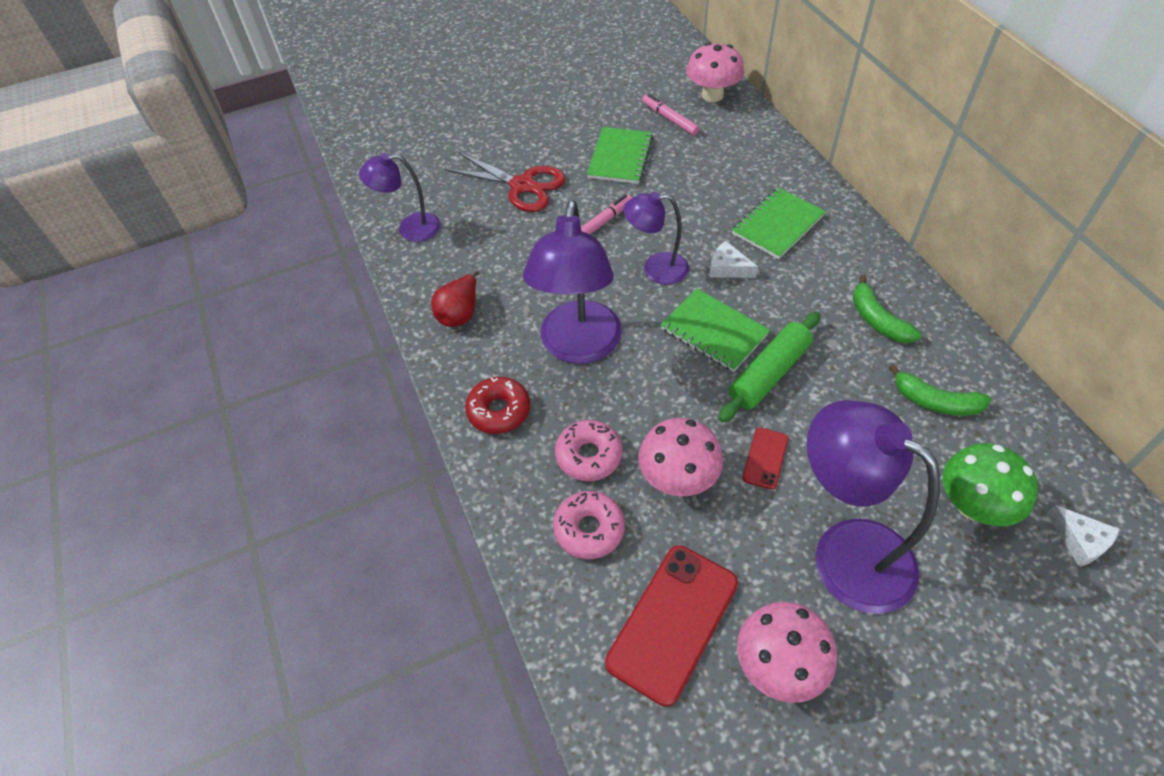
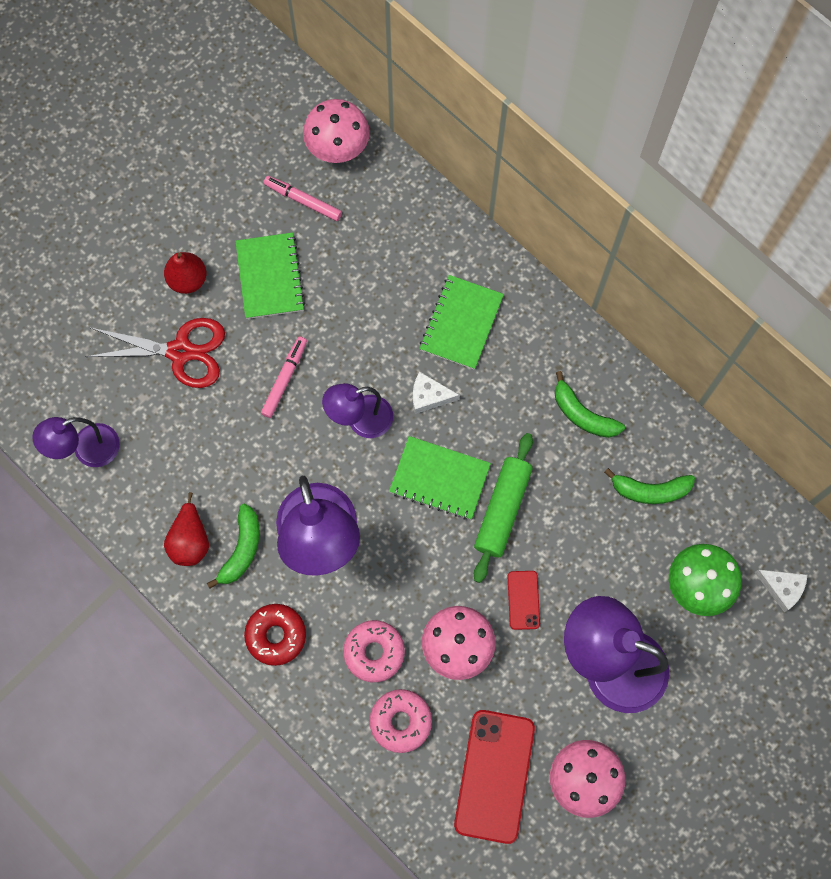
camera: 25 degrees left, 20 degrees up
(502, 333) = (241, 549): none -> green banana
(552, 144) = (188, 280): none -> red pear

